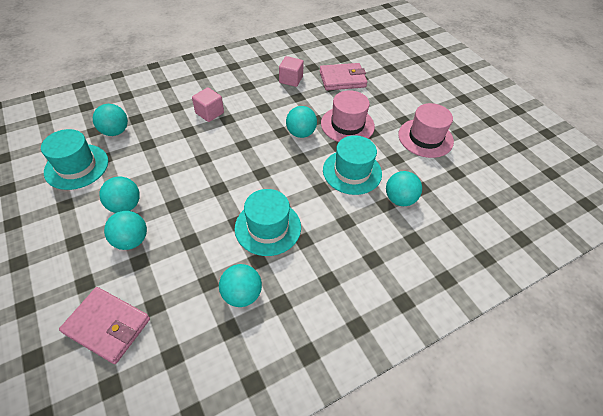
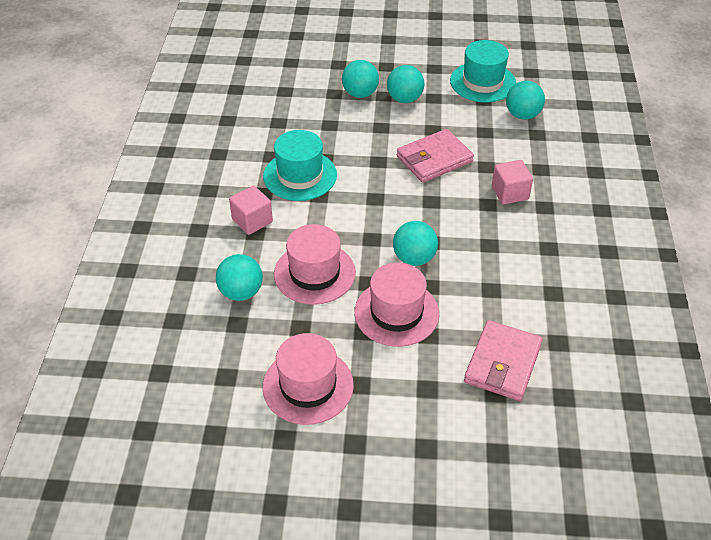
camera: 125 degrees right, 5 degrees down
(107, 326) = (289, 67): pink wallet -> pink wallet (434, 159)
(242, 294) = (248, 136): turquoise ball -> none
(291, 80) = (537, 300): pink cube -> pink cube (252, 221)
(352, 172) = (314, 273): turquoise hat -> pink hat

